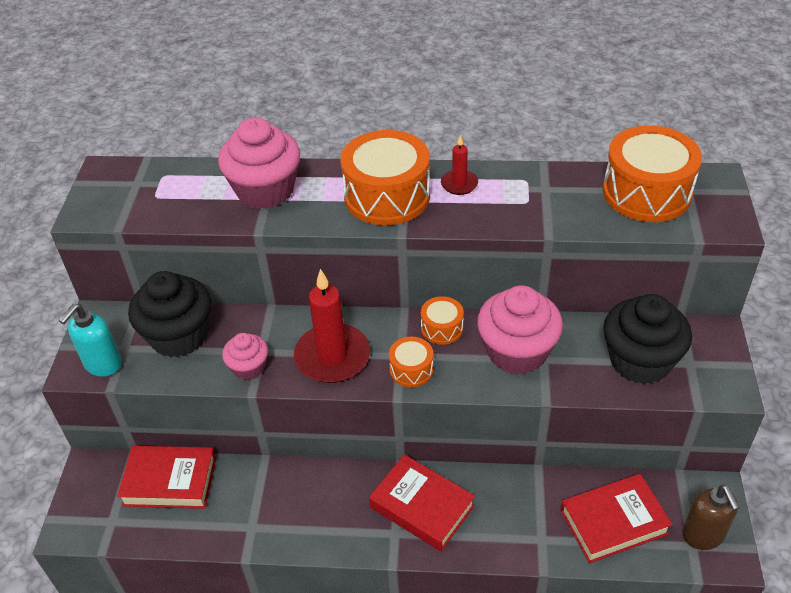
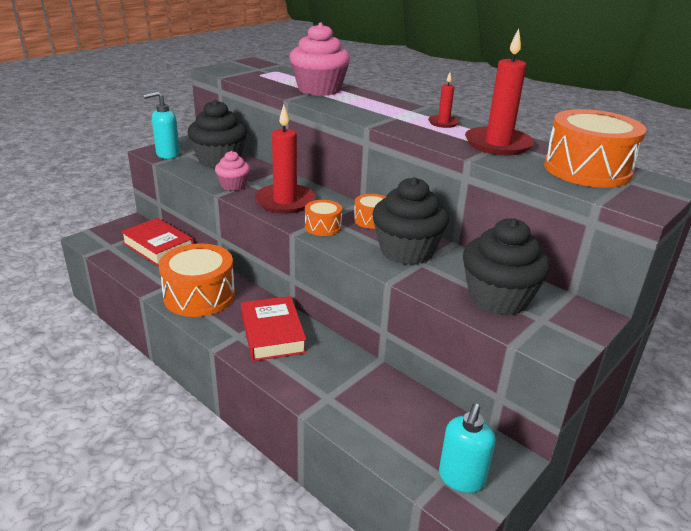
camera: 35 degrees right, 15 degrees down
(387, 196) = (387, 112): orange drum -> orange drum (199, 296)
(517, 351) = (407, 251): pink cupcake -> black cupcake
(543, 194) = (498, 144): none -> red candle
(613, 522) = (394, 422): red book -> none
(703, 536) = (461, 478): brown soap dispenser -> turquoise soap dispenser

